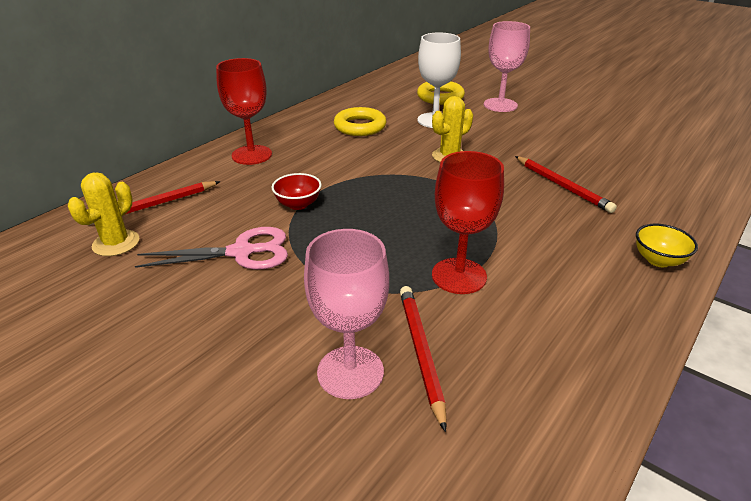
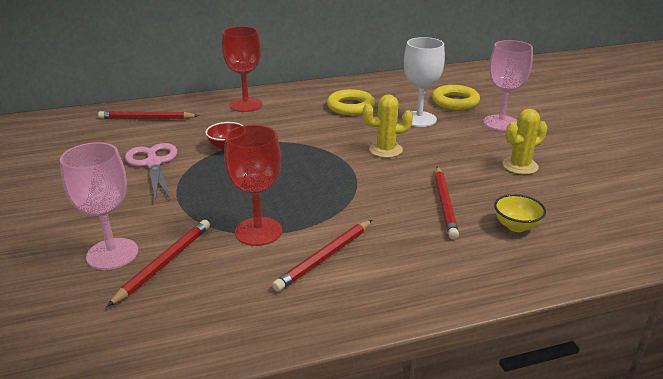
camera: 35 degrees right, 5 degrees down
(116, 243) = (100, 133): yellow cactus -> yellow cactus (520, 166)
(241, 252) = (153, 163): pink scissors -> pink scissors turned 135 degrees counterclockwise
(549, 273) = (325, 257): none -> red pencil
(658, 260) = (431, 288): yellow bowl -> yellow bowl (516, 226)

